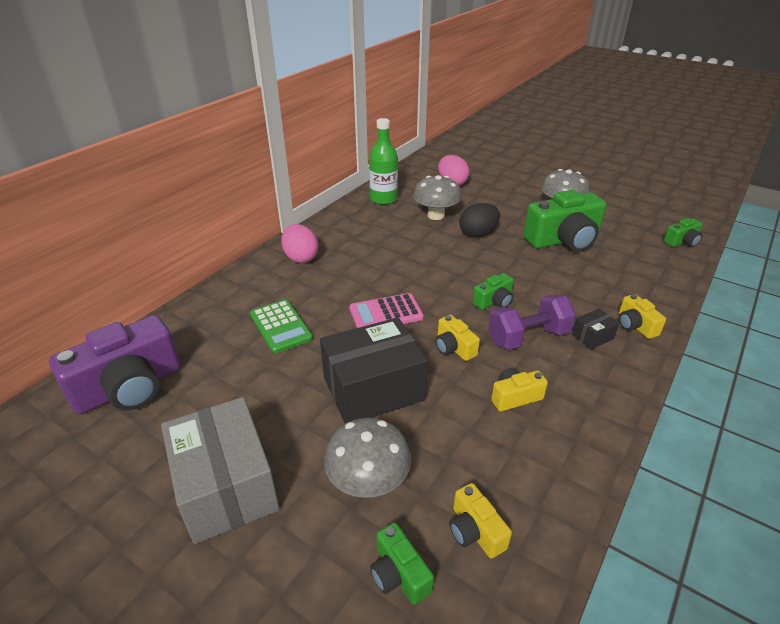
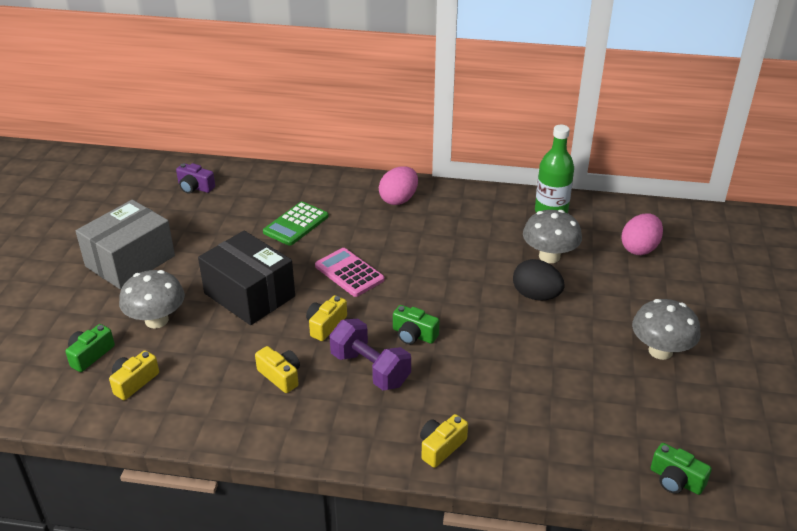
camera: 65 degrees right, 0 degrees up
(129, 387) = (195, 187): purple camera -> purple camera, size x0.48
(563, 240) = (581, 365): green camera -> none
(592, 336) = (399, 415): black box -> none

